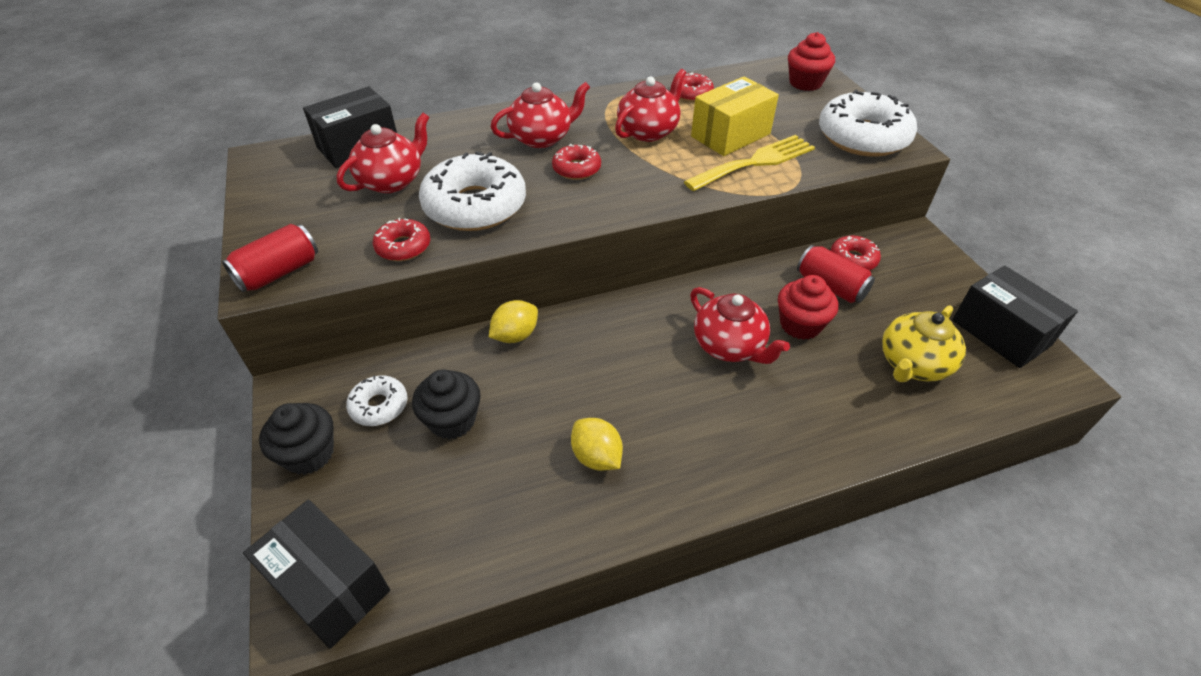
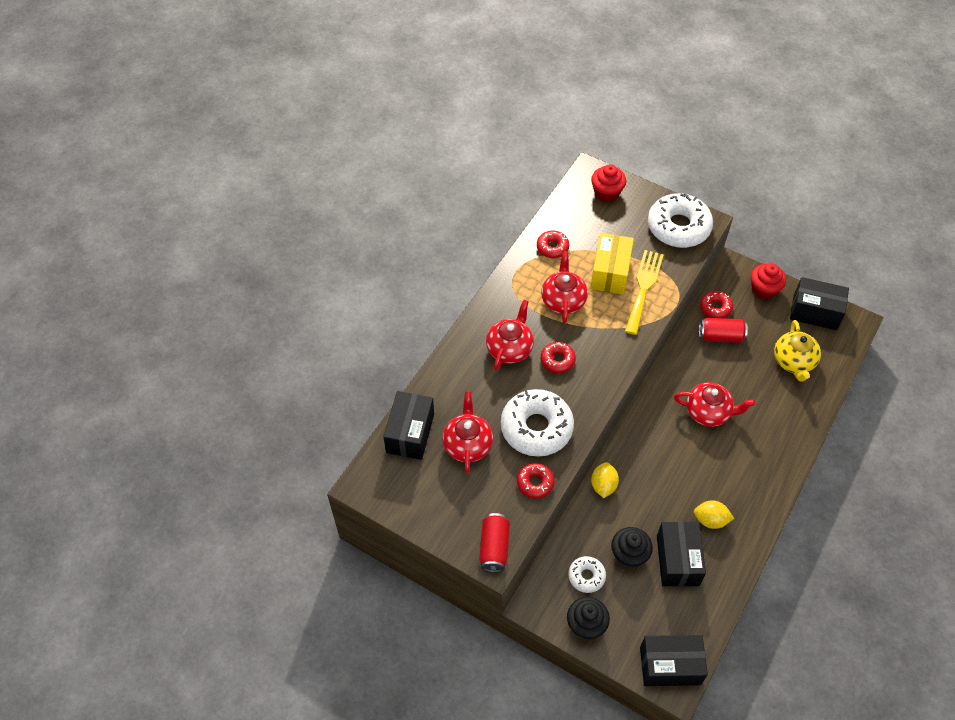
camera: 40 degrees left, 10 degrees up
(499, 469) = (677, 560): none -> black box
(800, 325) = (728, 373): red cupcake -> red cupcake (764, 289)

